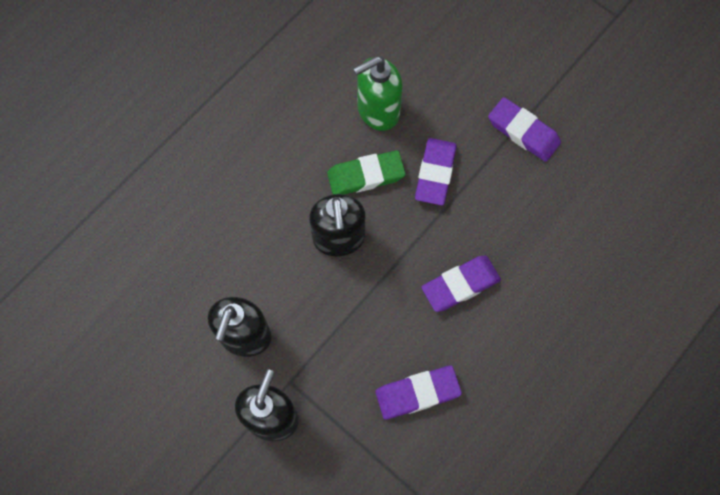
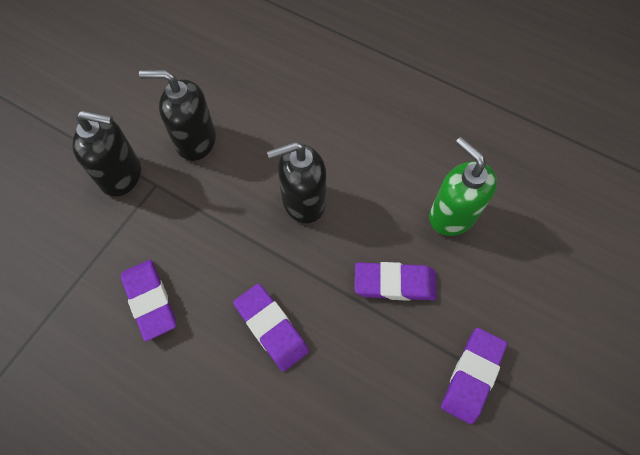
camera: 80 degrees right, 5 degrees down
(366, 176) = (375, 215): green eraser -> none

